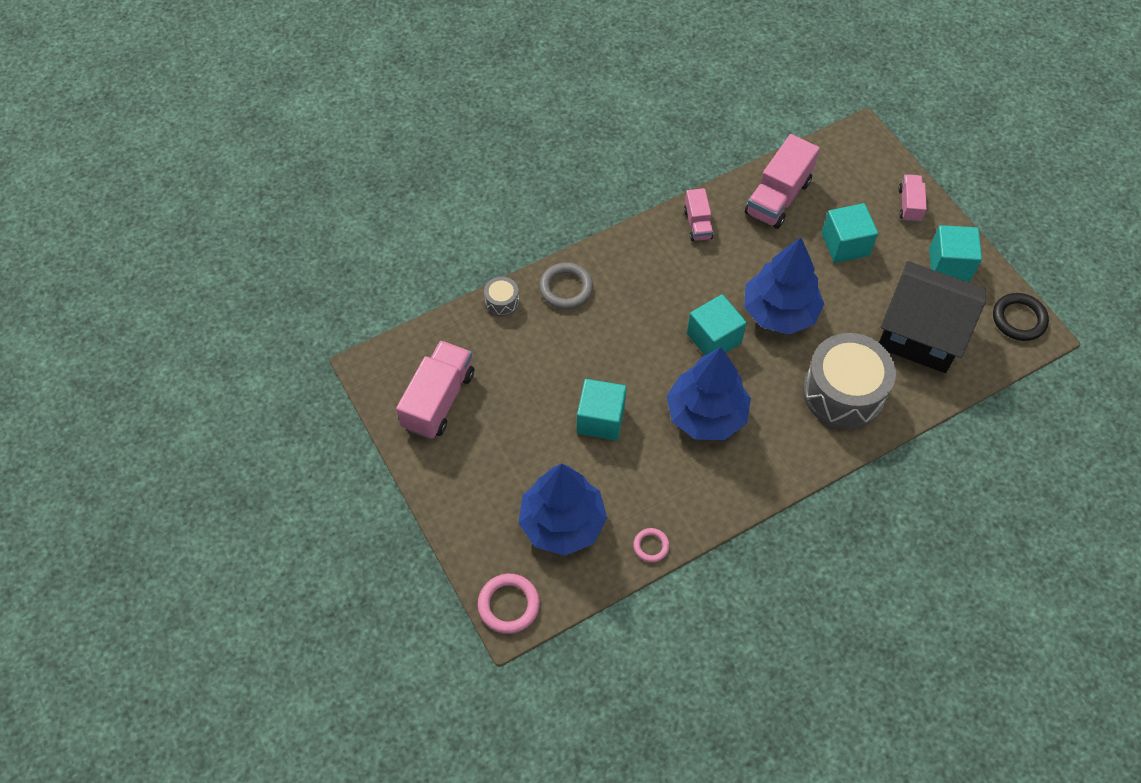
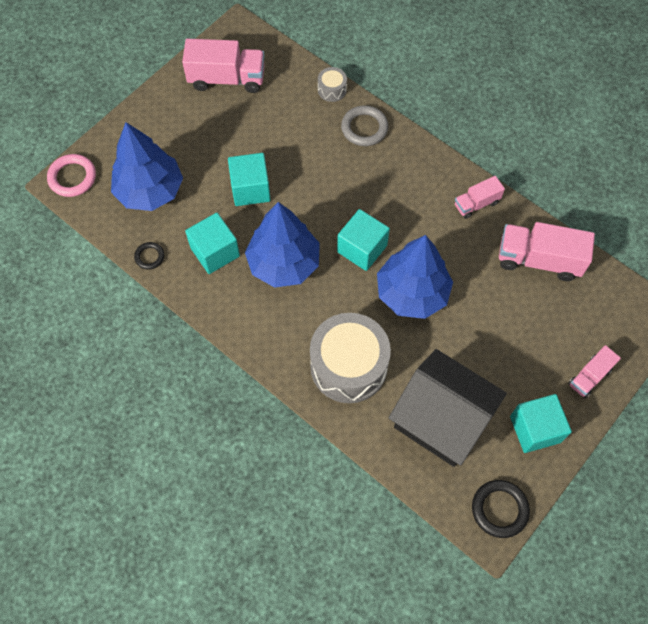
camera: 70 degrees right, 5 degrees up
(651, 546) = (149, 257): pink ring -> black ring
(845, 244) = (513, 330): turquoise cube -> turquoise cube (215, 252)
(909, 205) = (589, 377): pink truck -> pink truck turned 150 degrees clockwise
(921, 334) = (441, 419): black house -> black house turned 60 degrees counterclockwise

